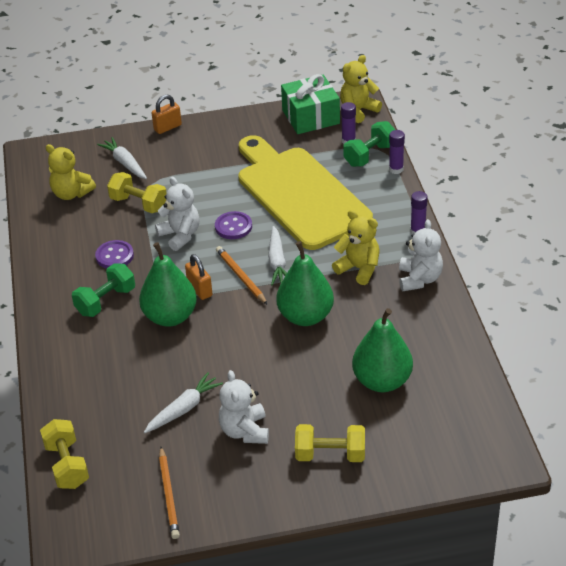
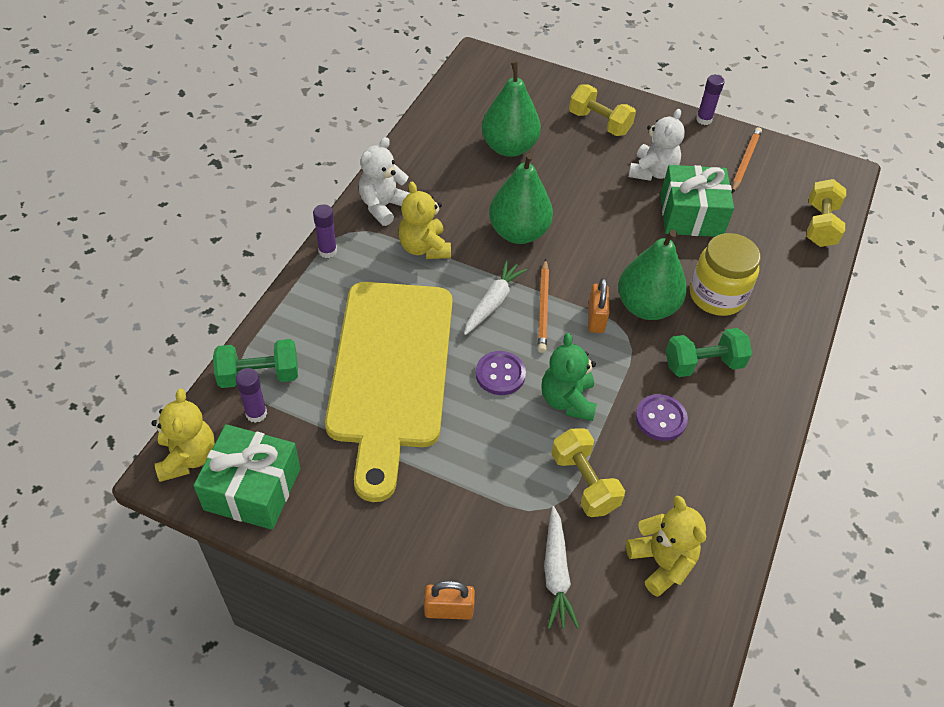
camera: 150 degrees left, 10 degrees up
(123, 353) = (717, 296): none -> yellow jar
(180, 235) = (567, 400): white teddy bear -> green teddy bear
(184, 408) = (691, 215): white carrot -> green gift
(358, 110) = (187, 457): yellow teddy bear -> yellow teddy bear turned 90 degrees counterclockwise
(396, 169) = (257, 336): purple glue stick -> purple glue stick (704, 119)

